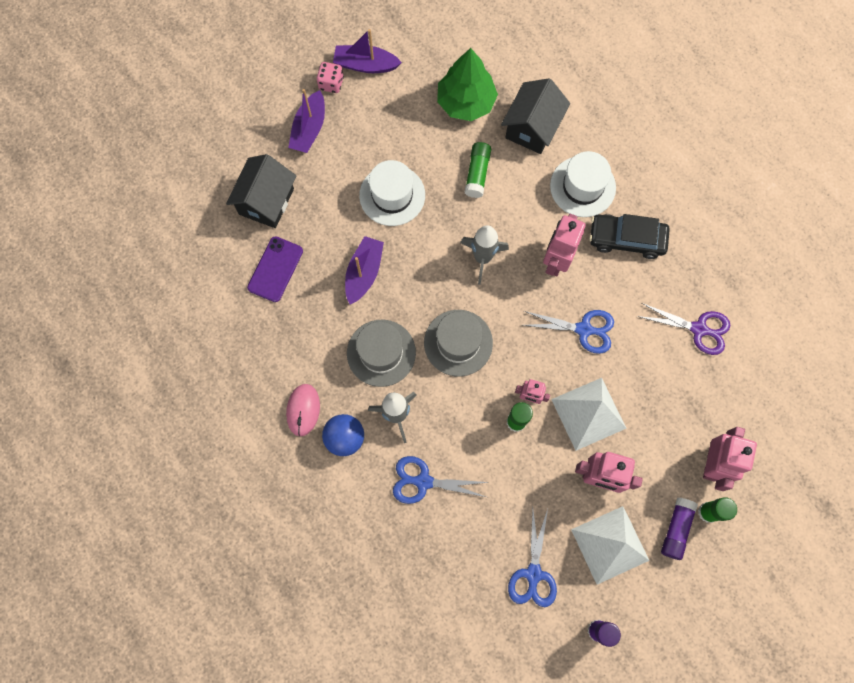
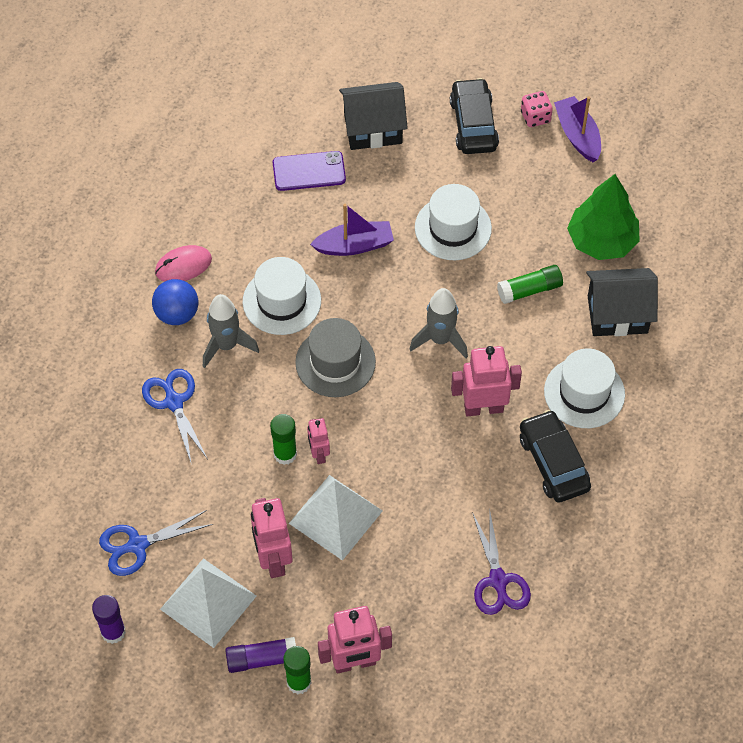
camera: 60 degrees right, 15 degrees down
(309, 129) = (473, 124): purple boat -> black car
(381, 353) = (282, 301): grey hat -> white hat
(583, 329) = (424, 469): blue scissors -> none

